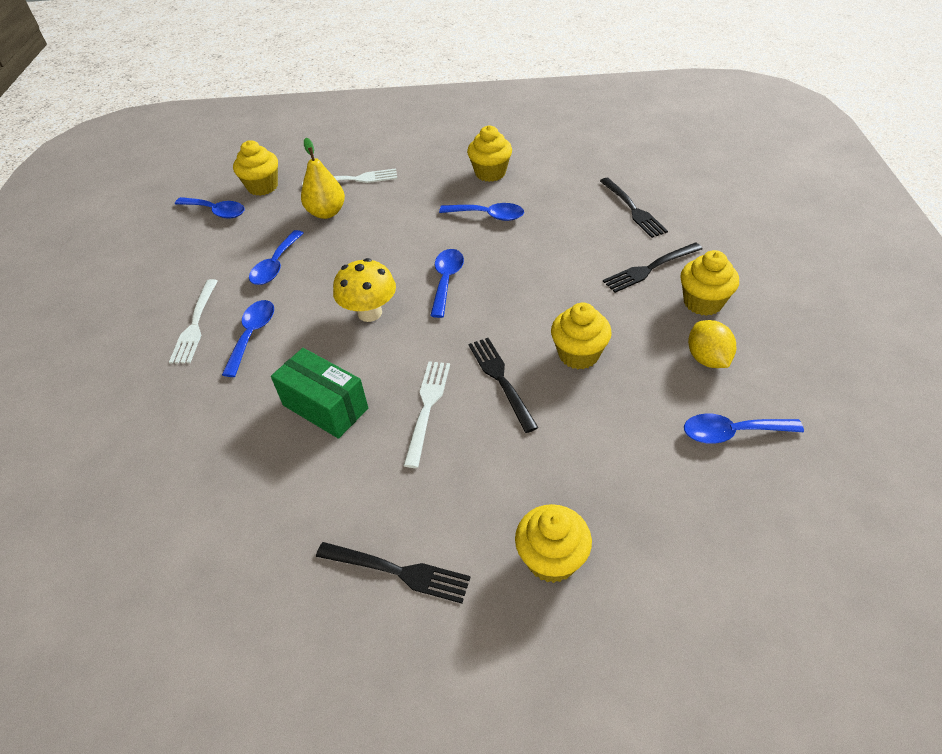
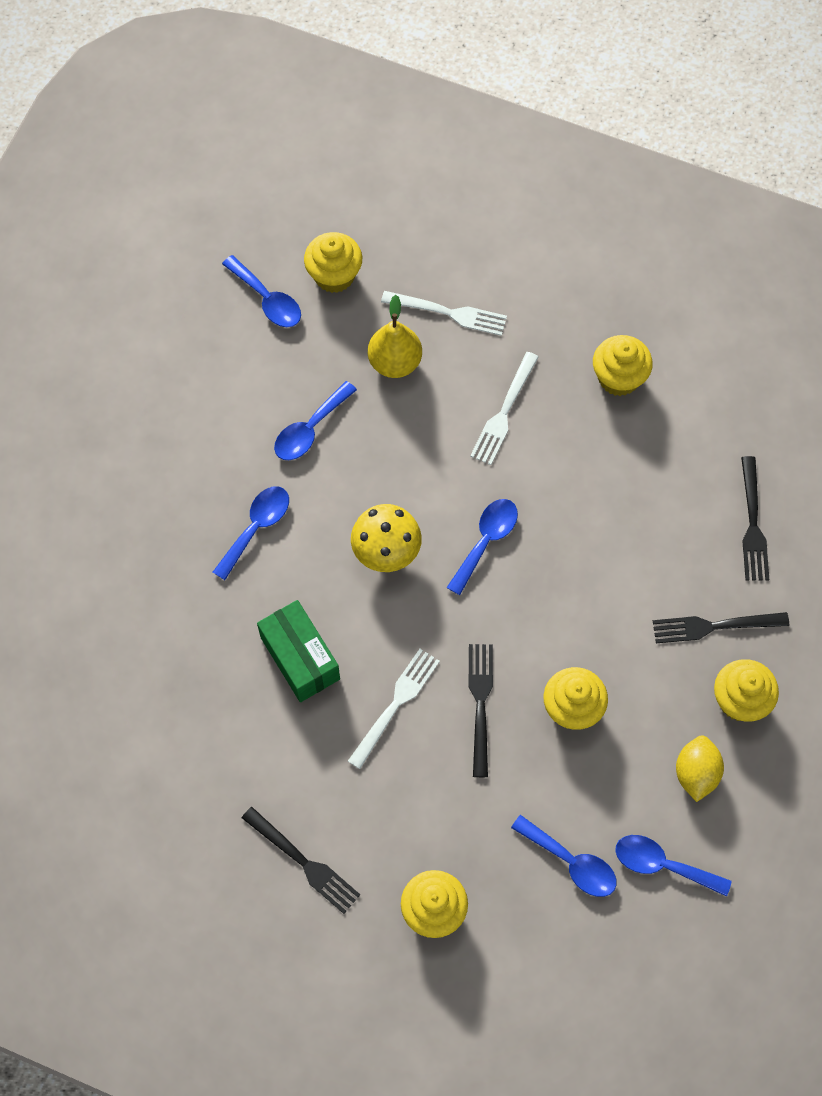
camera: 20 degrees right, 20 degrees up
(195, 324) = (202, 484): white fork -> white fork (504, 412)
(488, 215) = (580, 456): blue spoon -> blue spoon (571, 862)

